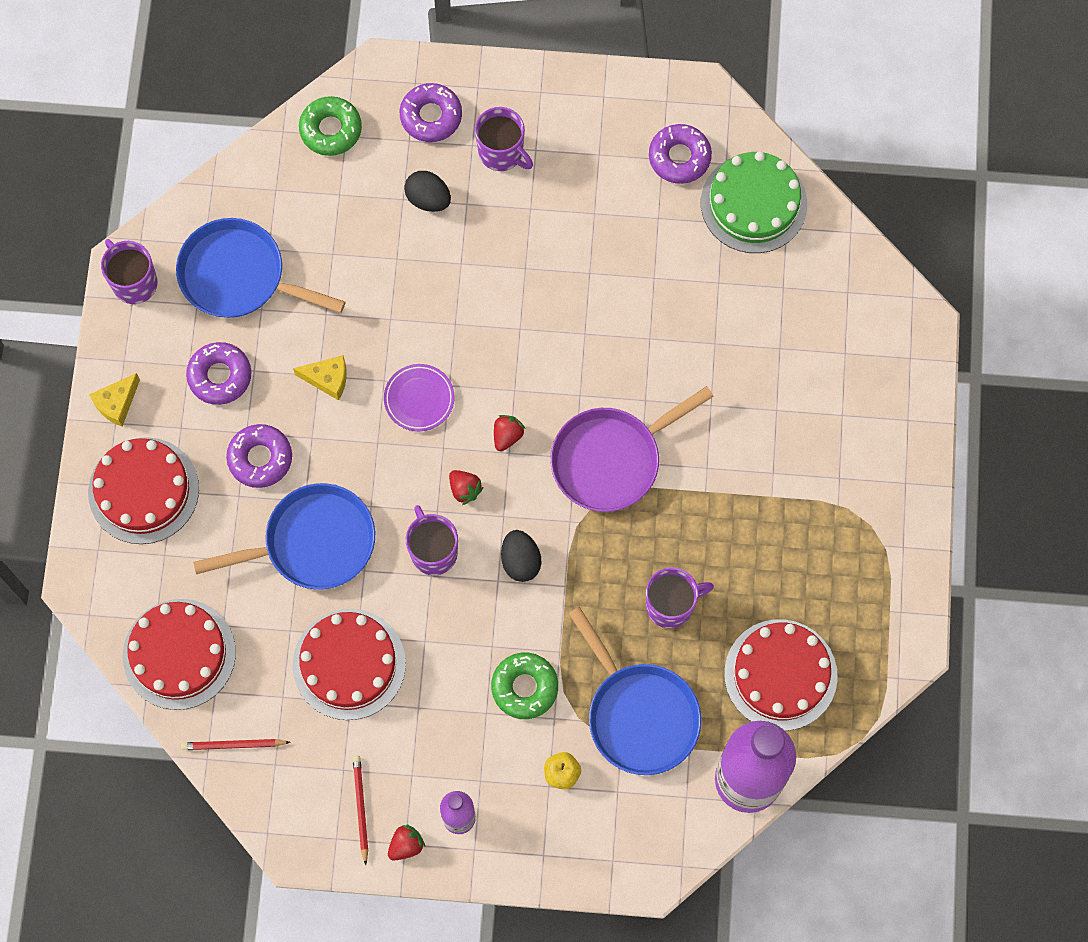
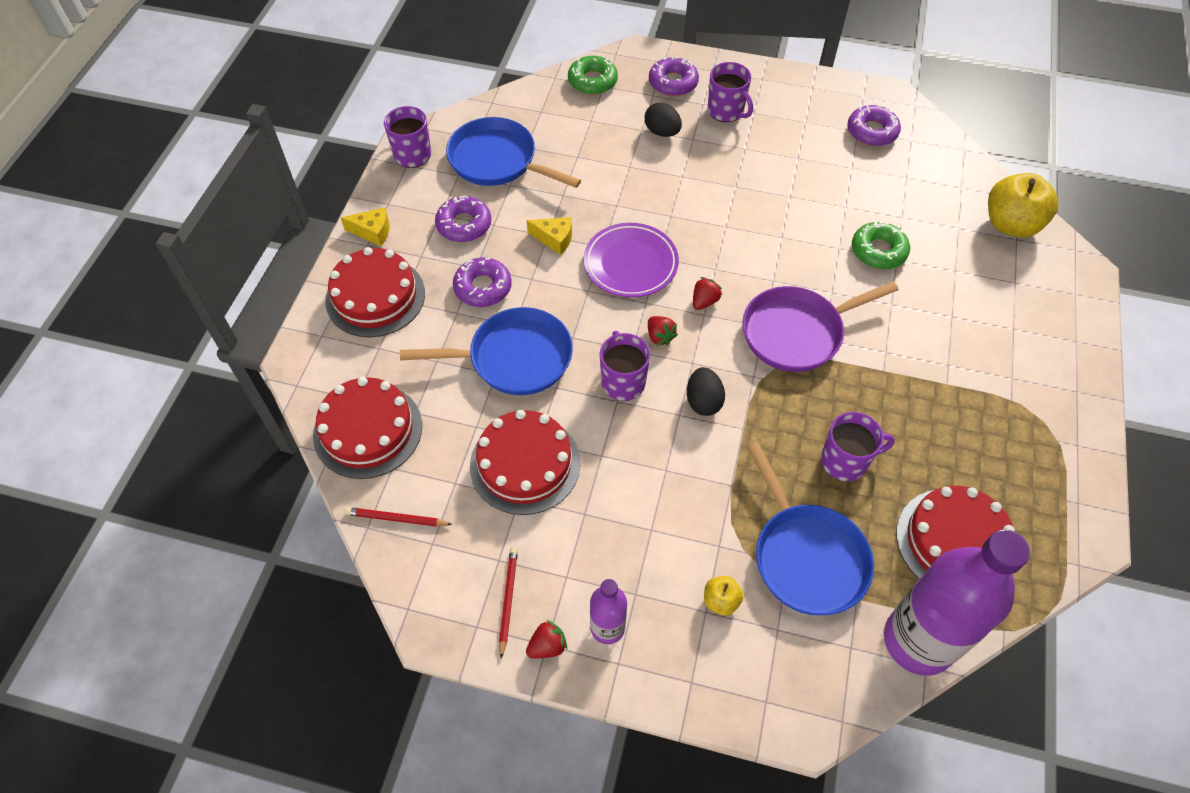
camera: 10 degrees right, 15 degrees down
(117, 403) = (372, 232): yellow cheese -> yellow cheese turned 135 degrees counterclockwise
(419, 399) = (630, 264): purple plate -> purple plate, size x1.51
(524, 687) = (693, 512): green donut -> green donut (878, 251)
(753, 203) = (933, 168): green cake -> none
(841, 273) = (1010, 224): none -> yellow apple

